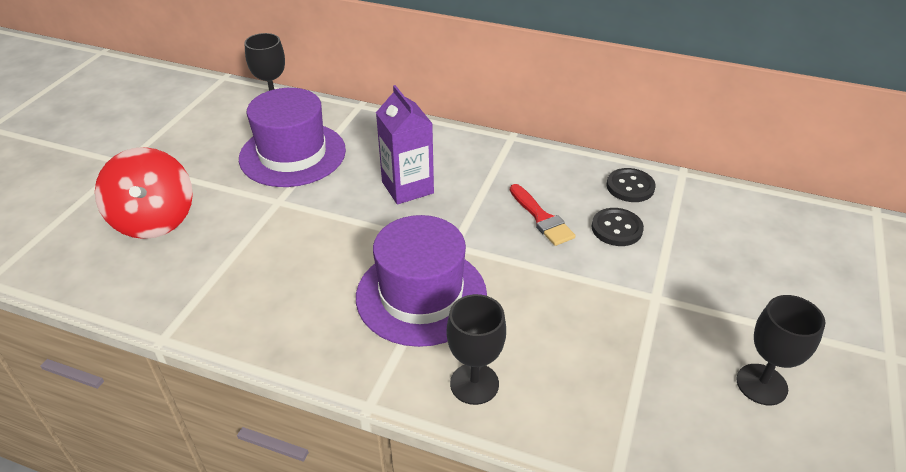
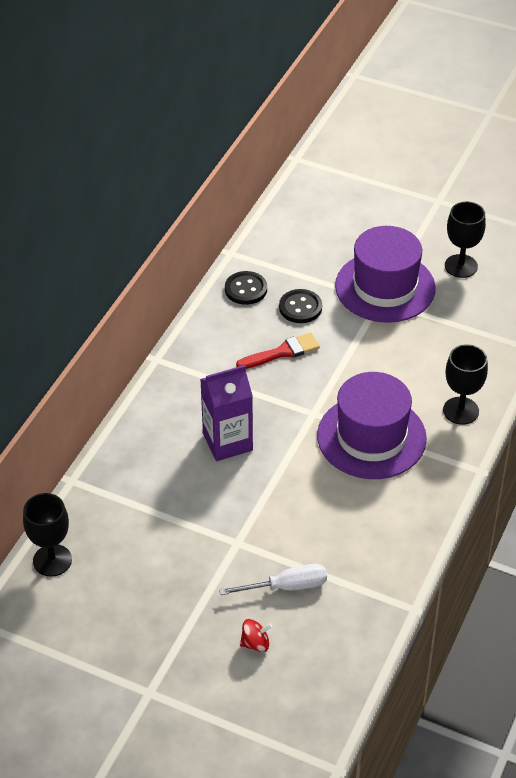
camera: 85 degrees left, 5 degrees up
(154, 220) = (255, 643): red spinning top -> red spinning top, size x0.41
(217, 237) = (286, 586): none -> white screwdriver
(292, 154) = (158, 536): purple hat -> purple hat (385, 287)

